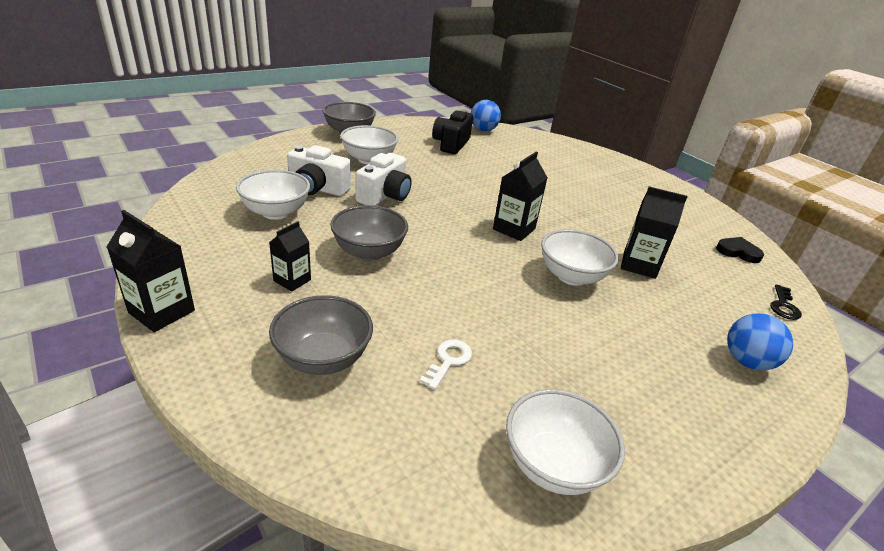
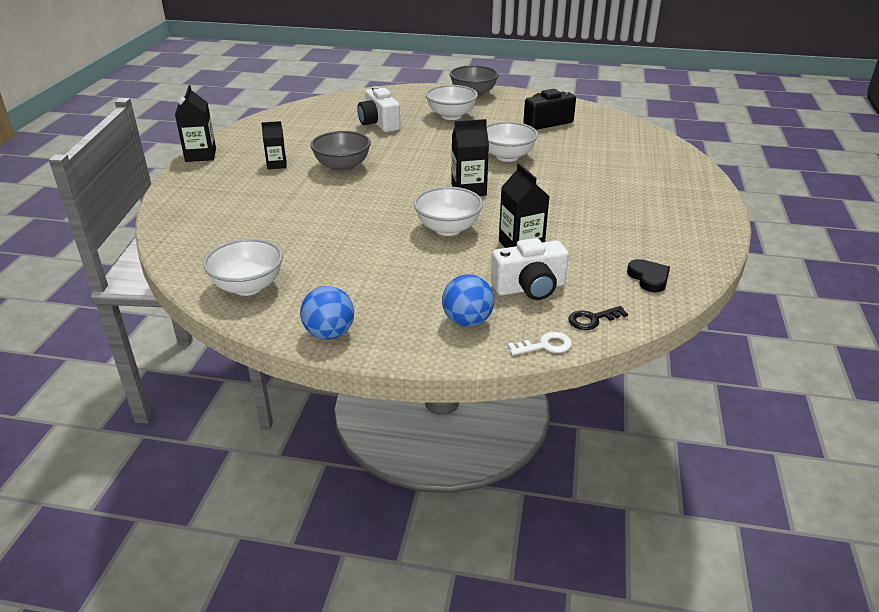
camera: 50 degrees right, 0 degrees up
(276, 212) = (329, 129): white bowl -> white bowl (507, 156)
(323, 358) = (230, 201): grey bowl -> none
(385, 196) = (415, 141): white camera -> white camera (529, 288)
(448, 361) = (283, 229): white key -> white key (545, 345)
(483, 130) = (604, 119): blue ball -> blue ball (329, 333)

